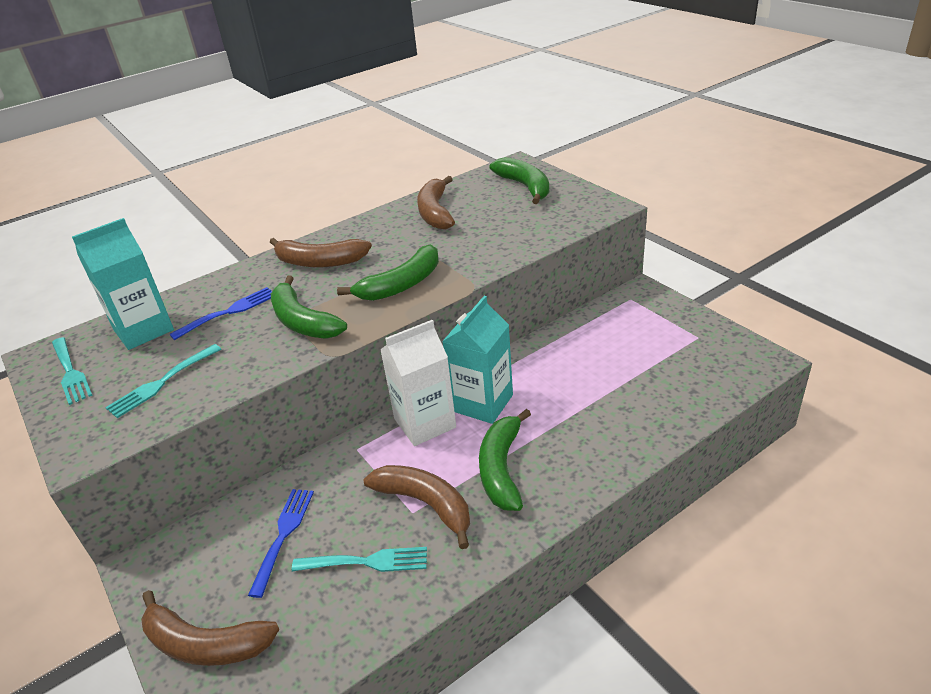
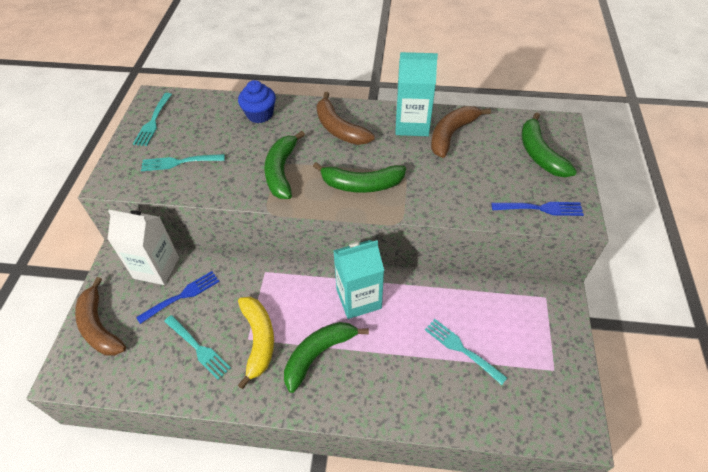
camera: 40 degrees right, 15 degrees up
(143, 330) = (208, 116): turquoise carton -> turquoise carton (412, 124)
(211, 297) = (260, 114): none -> blue cupcake
(229, 312) = (256, 134): blue fork -> blue fork (541, 208)
(425, 423) = (314, 285): white carton -> white carton (156, 268)
(426, 505) = (258, 340): brown banana -> yellow banana
(525, 187) = (539, 153): green banana -> green banana turned 150 degrees clockwise
(616, 373) = (461, 349): none -> turquoise fork

